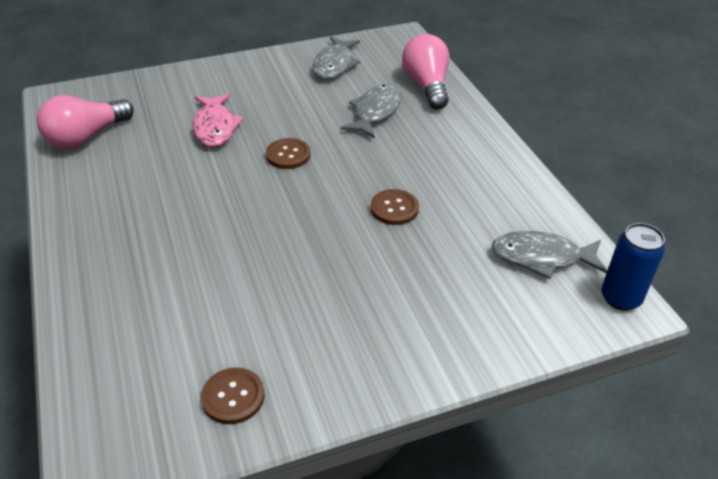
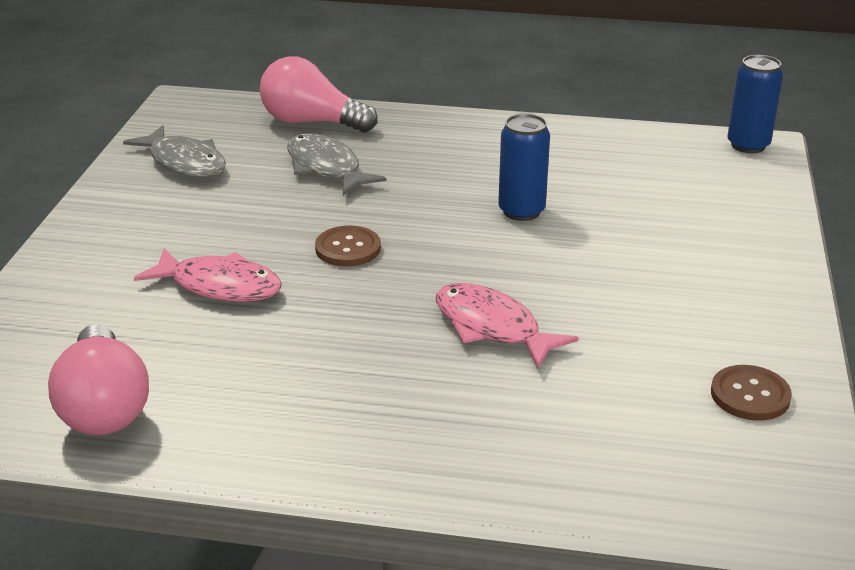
camera: 60 degrees left, 10 degrees down
(239, 243) = (492, 327): none -> pink fish
(394, 208) = (521, 211): brown button -> blue can
(542, 257) = (667, 160): grey fish -> none

